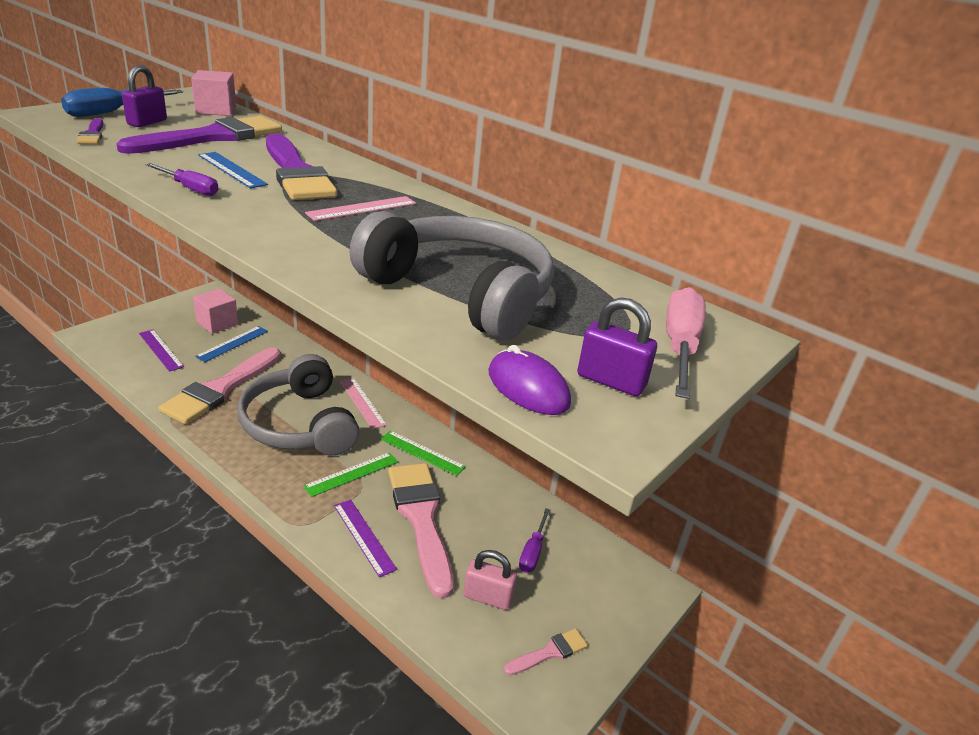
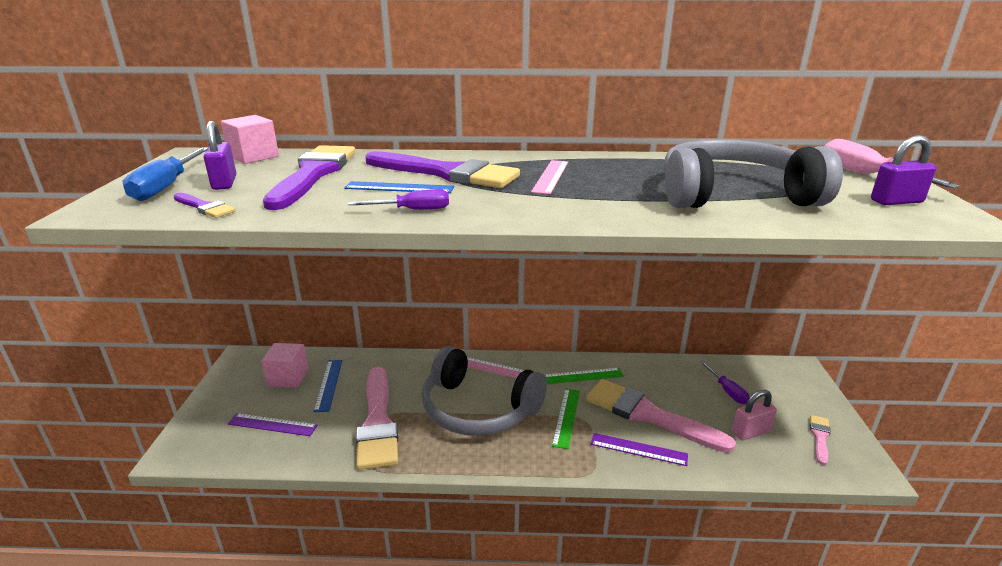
camera: 35 degrees left, 5 degrees down
(528, 388) = (889, 221): purple mouse -> none

